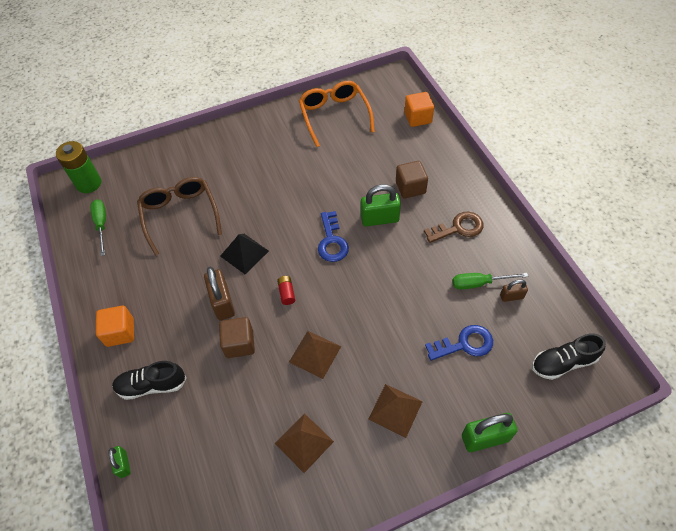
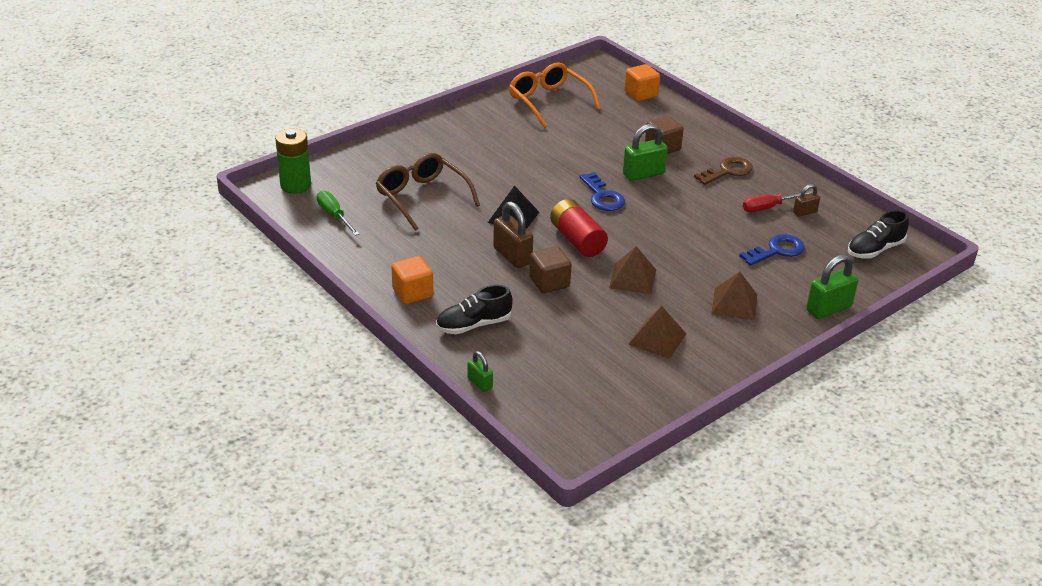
camera: 20 degrees left, 20 degrees down
(287, 293) = (577, 240): red battery -> red battery, size x2.11
(479, 283) = (769, 207): green screwdriver -> red screwdriver

